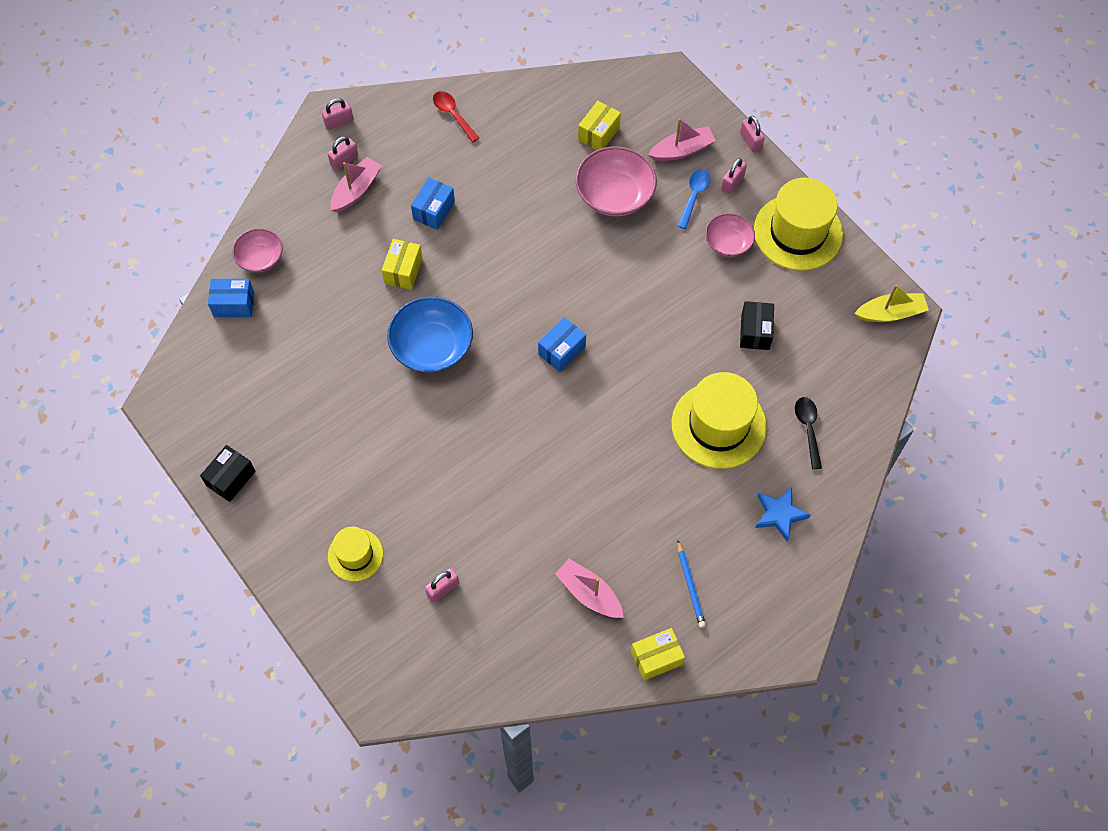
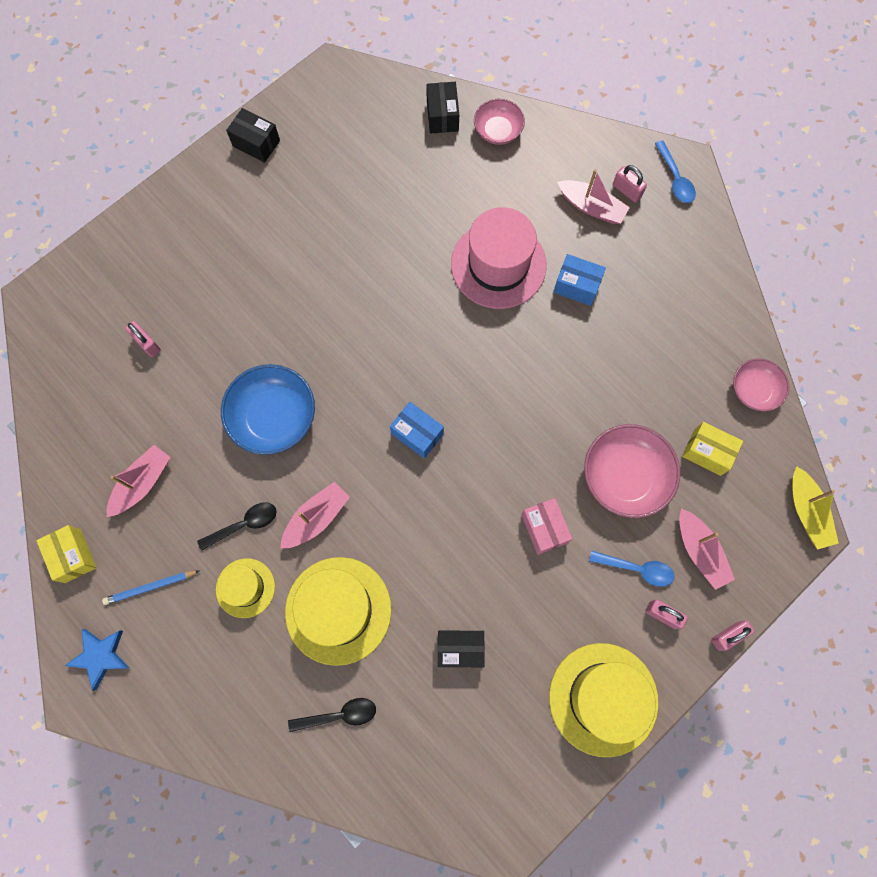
camera: 85 degrees right, 10 degrees up
(234, 304) = (442, 116): blue box -> black box
(339, 122) = (675, 178): pink padlock -> blue spoon
(355, 555) = (181, 261): yellow hat -> yellow hat (245, 588)
(403, 271) = (498, 265): yellow box -> pink hat
(432, 346) = (411, 303): blue bowl -> blue bowl (273, 417)
(453, 115) = (705, 291): red spoon -> none
(634, 439) = (316, 518): none -> pink boat
(636, 501) = (244, 524): none -> black spoon
(656, 259) = (544, 528): none -> pink box
(728, 242) = (577, 612): pink bowl -> pink bowl (754, 390)
(779, 514) = (233, 683): blue star -> blue star (101, 656)
(890, 313) = (502, 820): yellow boat -> yellow boat (807, 512)

